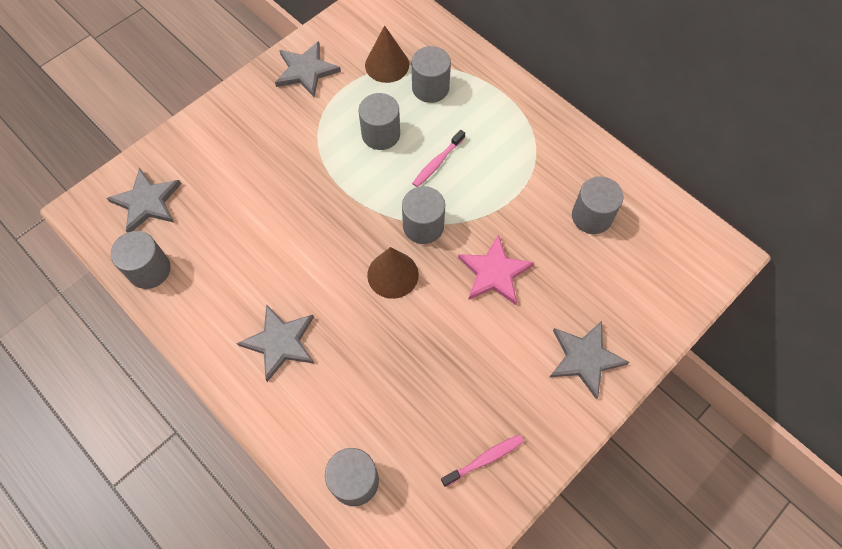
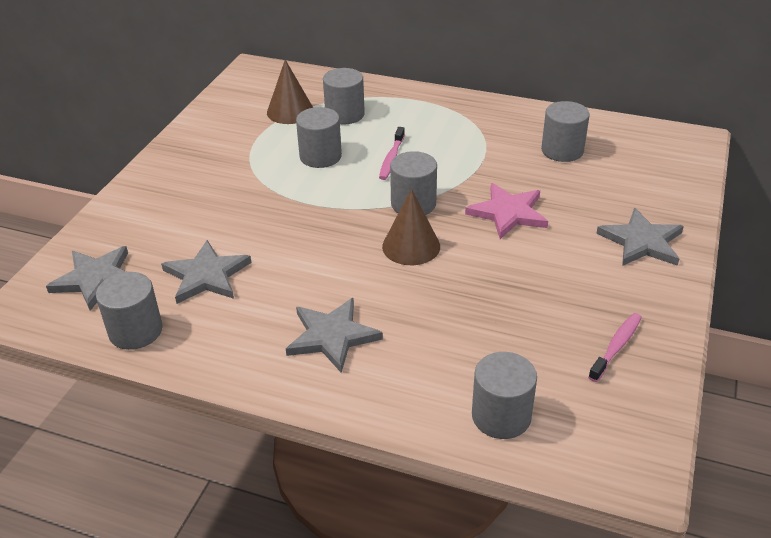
camera: 25 degrees left, 25 degrees down
(306, 71) = (210, 136): grey star -> grey star (206, 276)

